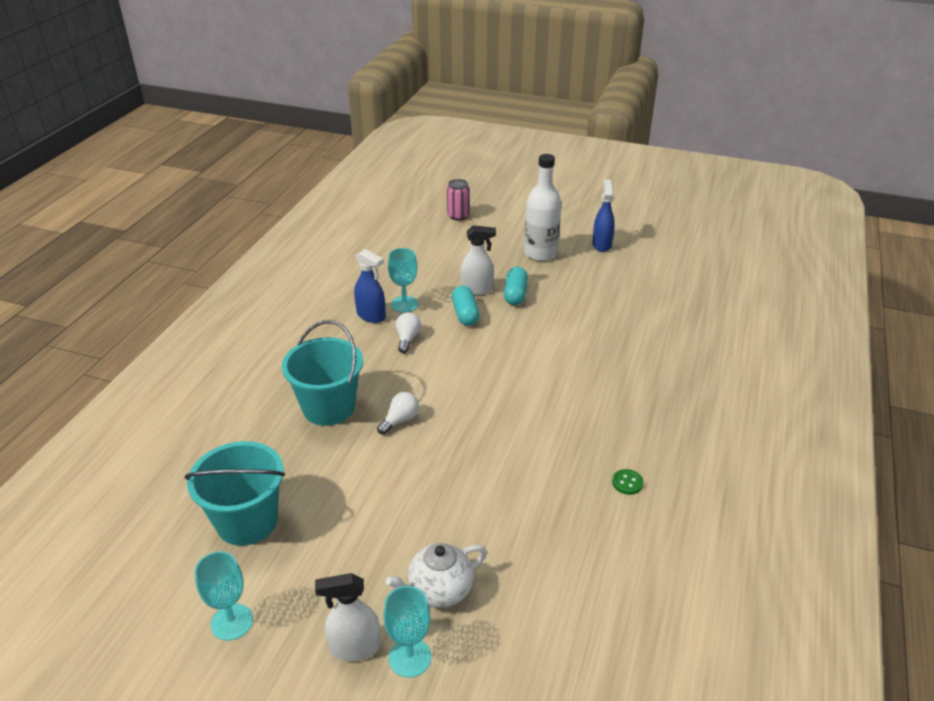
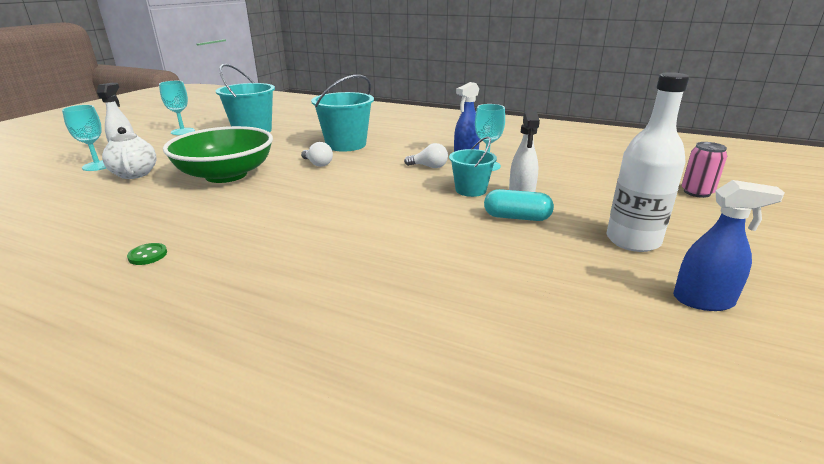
camera: 95 degrees right, 10 degrees down
(439, 492) = (226, 175): none -> green bowl
(465, 314) = (470, 190): turquoise capsule -> turquoise bucket

